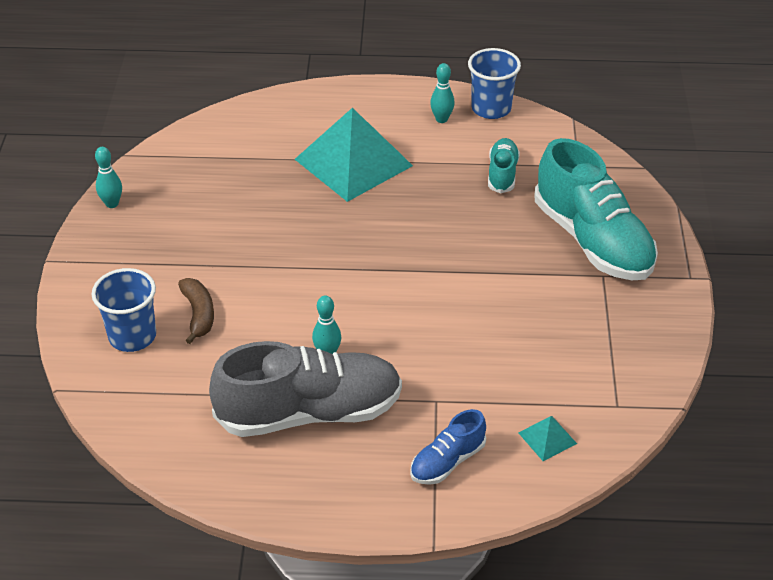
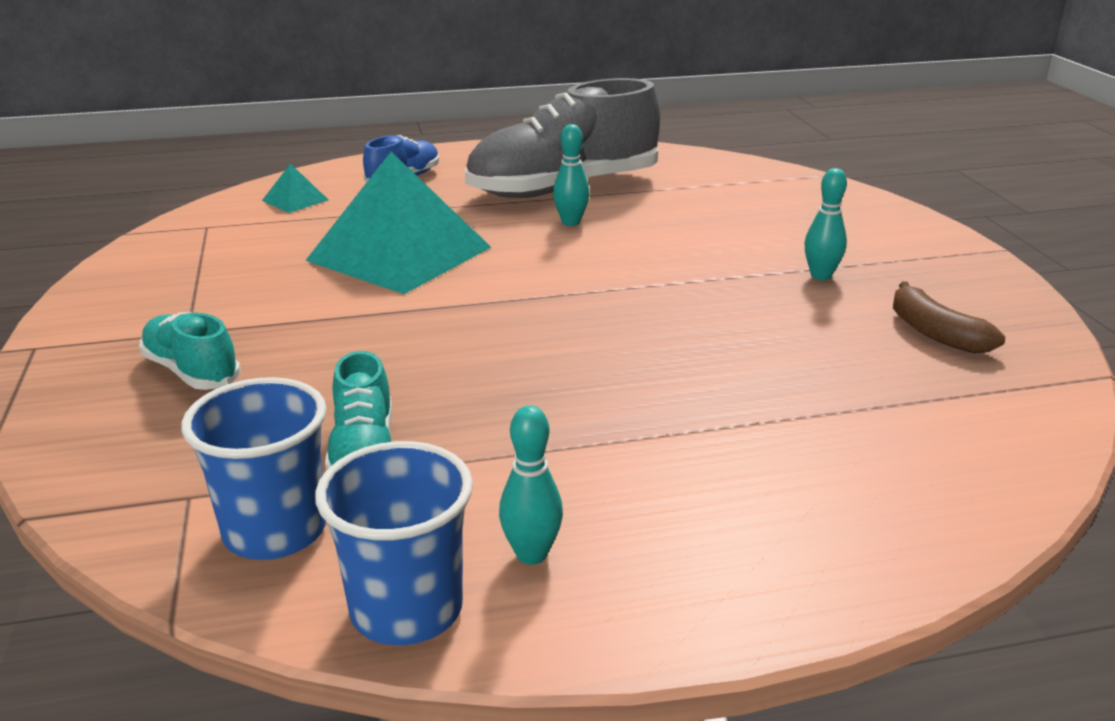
camera: 165 degrees right, 15 degrees down
(112, 204) = (1019, 311): turquoise bowling pin -> turquoise bowling pin (820, 276)
(132, 336) = (810, 209): blue cup -> blue cup (275, 531)
(198, 314) = (754, 231): brown banana -> brown banana (935, 333)
(353, 162) = (681, 428): turquoise pyramid -> turquoise pyramid (399, 254)
(592, 240) = (192, 371): turquoise shoe -> turquoise shoe, size x0.48

